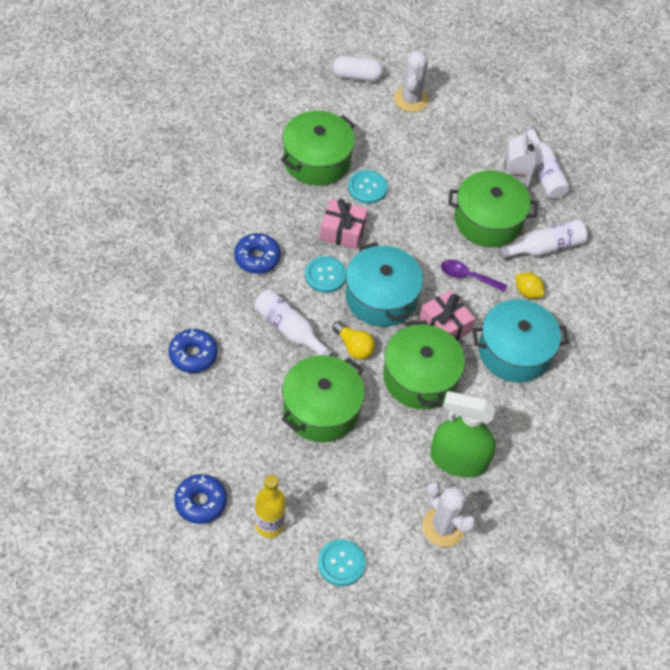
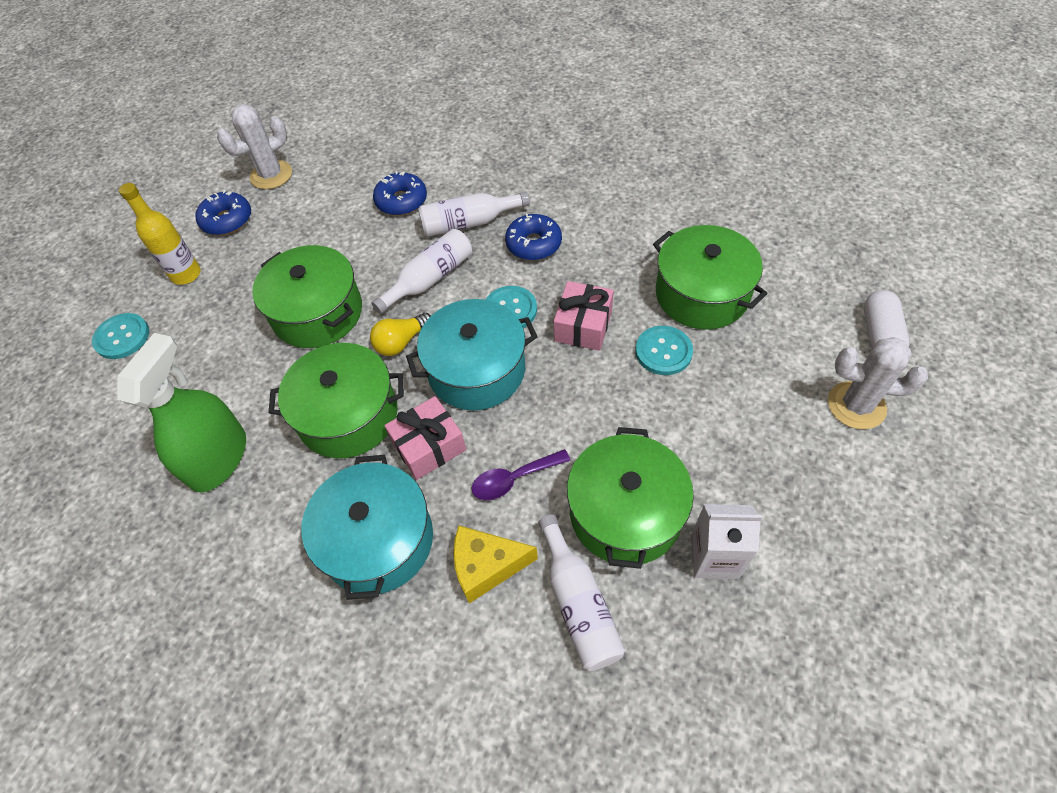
camera: 100 degrees right, 0 degrees up
(443, 527) = (132, 439): white cactus -> white cactus (271, 175)
(468, 276) = (514, 479): purple spoon -> purple spoon turned 135 degrees counterclockwise
(527, 292) = (486, 566): yellow lemon -> yellow cheese
(543, 172) = (749, 612): white bottle -> white bottle (469, 223)

